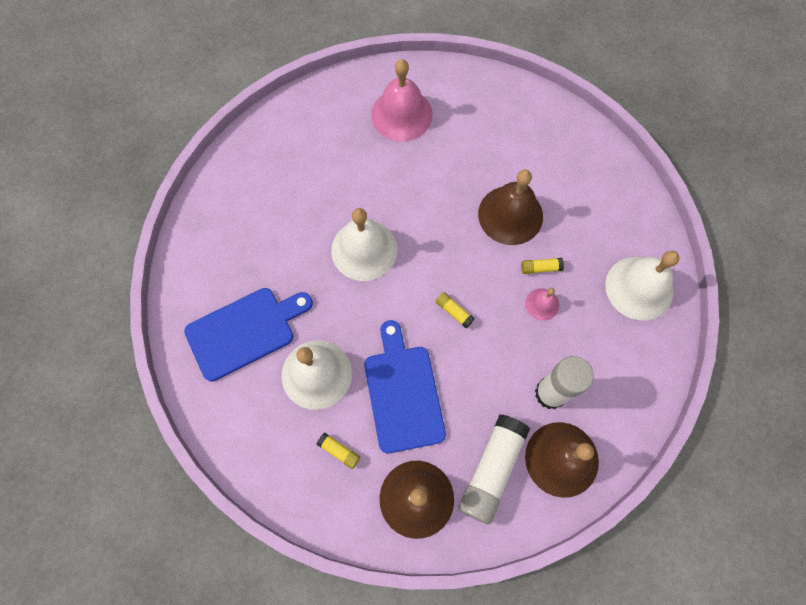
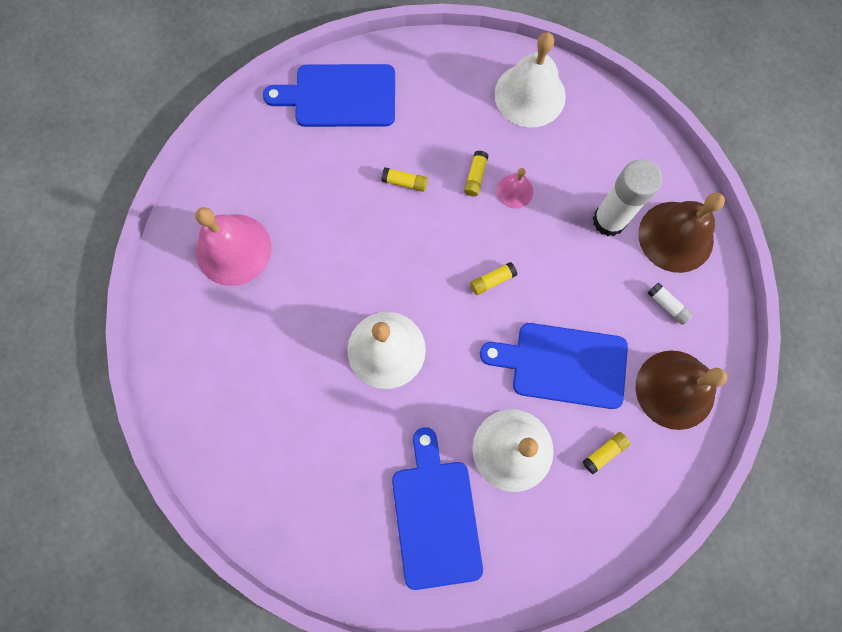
camera: 70 degrees left, 5 degrees up
(492, 470) = (667, 305): white glue stick -> white glue stick, size x0.44
(510, 215) = (405, 182): brown bell -> yellow glue stick
(563, 140) = (339, 96): none -> blue cutting board

